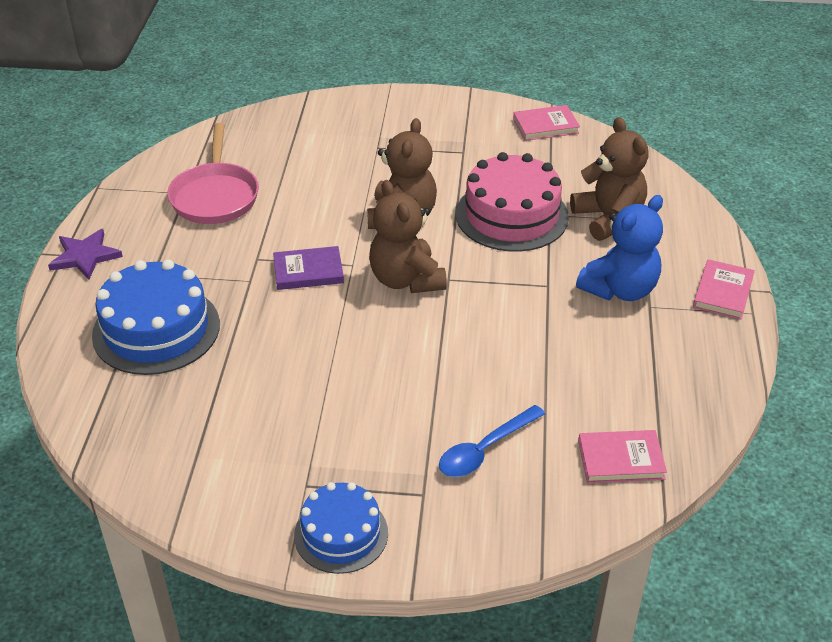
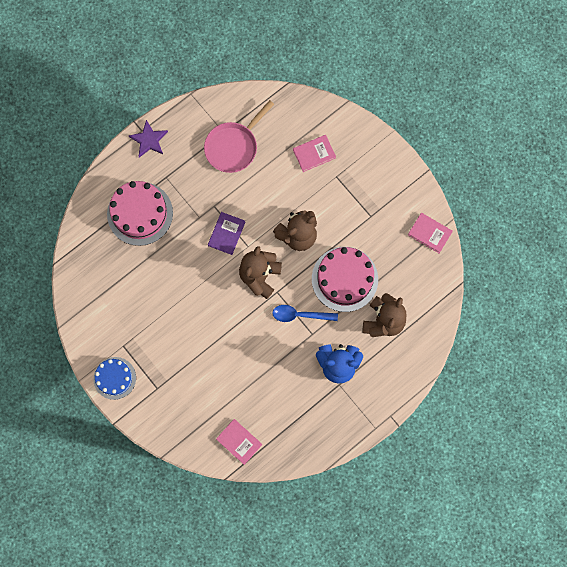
camera: 45 degrees right, 35 degrees up
(156, 329) = (140, 213): blue cake -> pink cake
(308, 271) = (226, 234): purple book -> purple book turned 75 degrees clockwise
(485, 449) = (198, 390): blue spoon -> blue spoon (300, 315)
(723, 292) = (377, 407): pink book -> pink book (314, 154)

